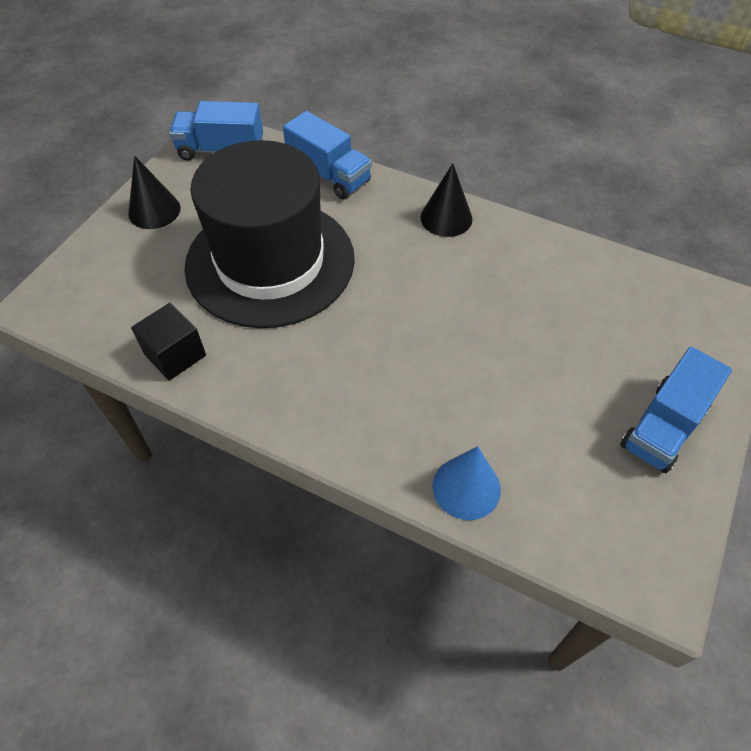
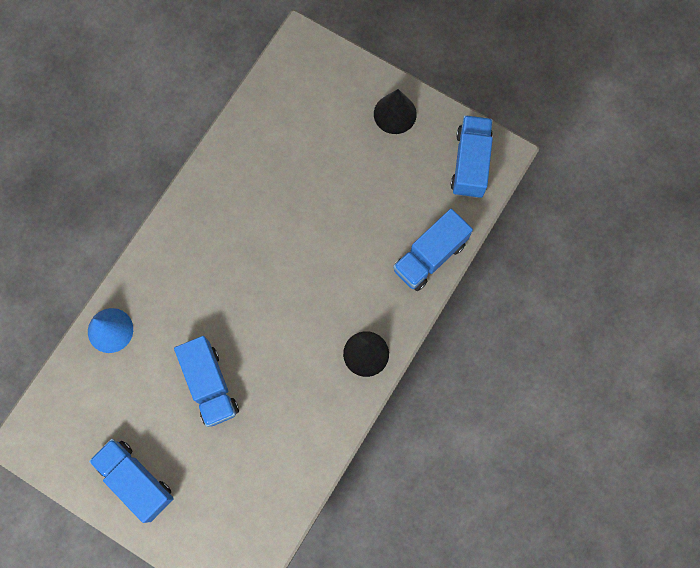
camera: 95 degrees right, 20 degrees up
(175, 355) = (243, 140): black cube -> none
(270, 262) = (327, 206): black hat -> none
(516, 358) = (210, 385): none -> blue truck

